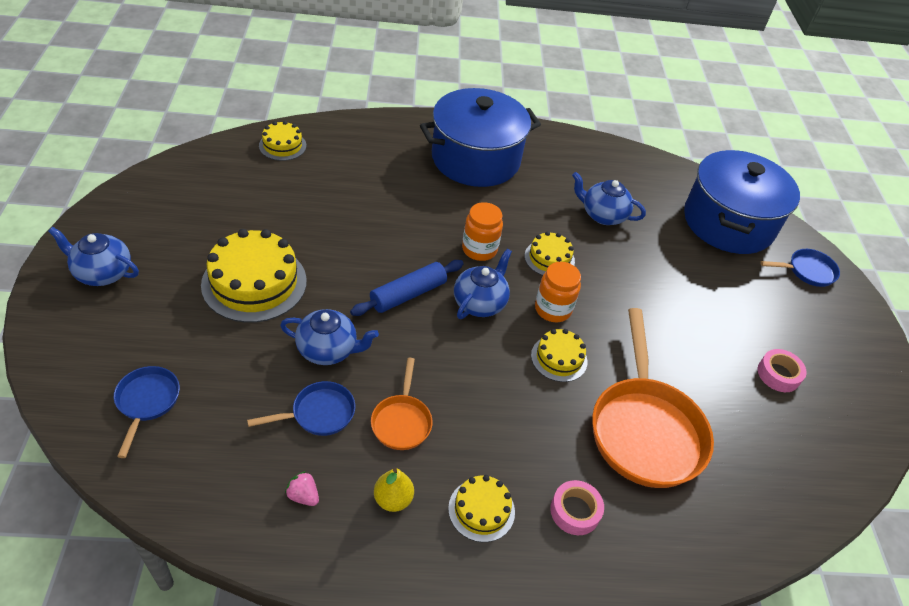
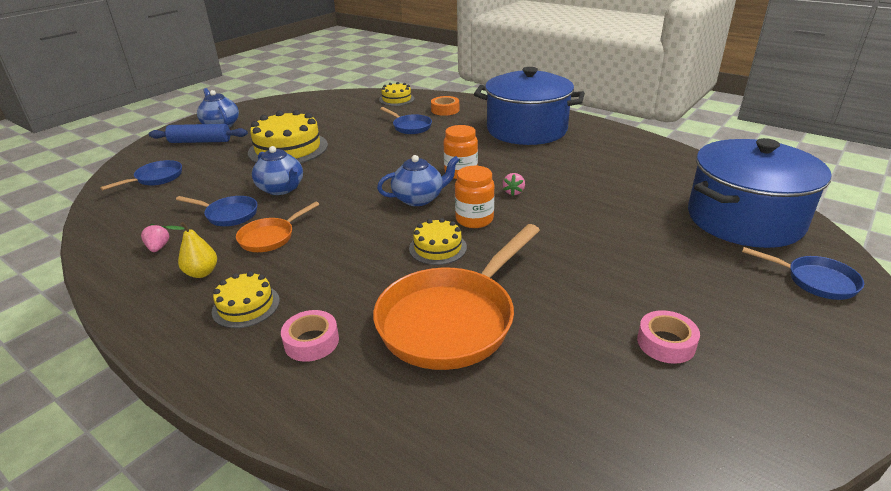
camera: 45 degrees right, 15 degrees down
(353, 193) = (410, 127): none -> blue pan
(361, 150) = (445, 110): none -> orange tape
(408, 294) = (373, 180): blue rolling pin -> blue rolling pin (200, 141)
(549, 258) = (513, 192): yellow cake -> pink strawberry
(603, 215) = (601, 182): blue teapot -> none

